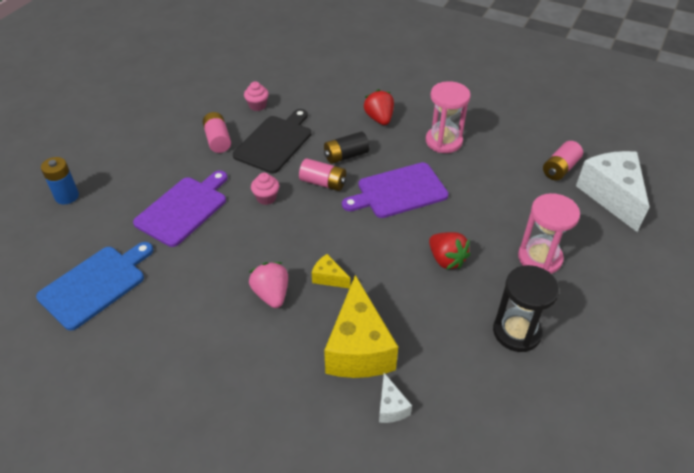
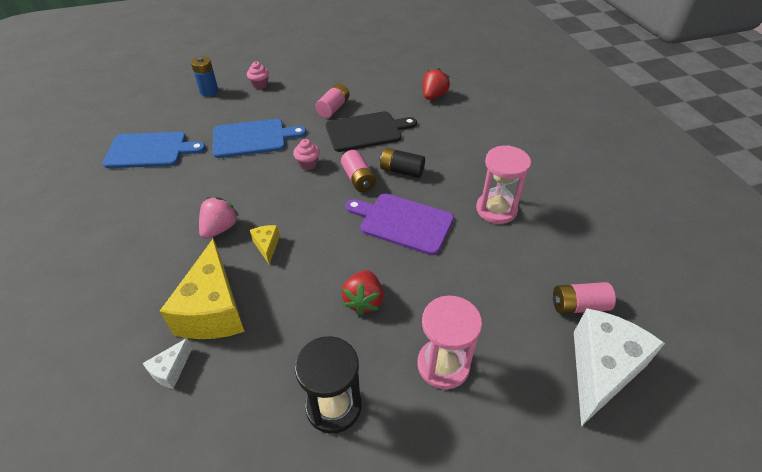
camera: 45 degrees right, 0 degrees up
(183, 209) = (253, 138): purple cutting board -> blue cutting board
(257, 106) = (390, 100): pink cupcake -> pink cupcake (260, 85)
(359, 348) = (213, 310): yellow cheese -> yellow cheese turned 45 degrees counterclockwise
(379, 119) = (466, 160): red strawberry -> red strawberry (433, 96)

